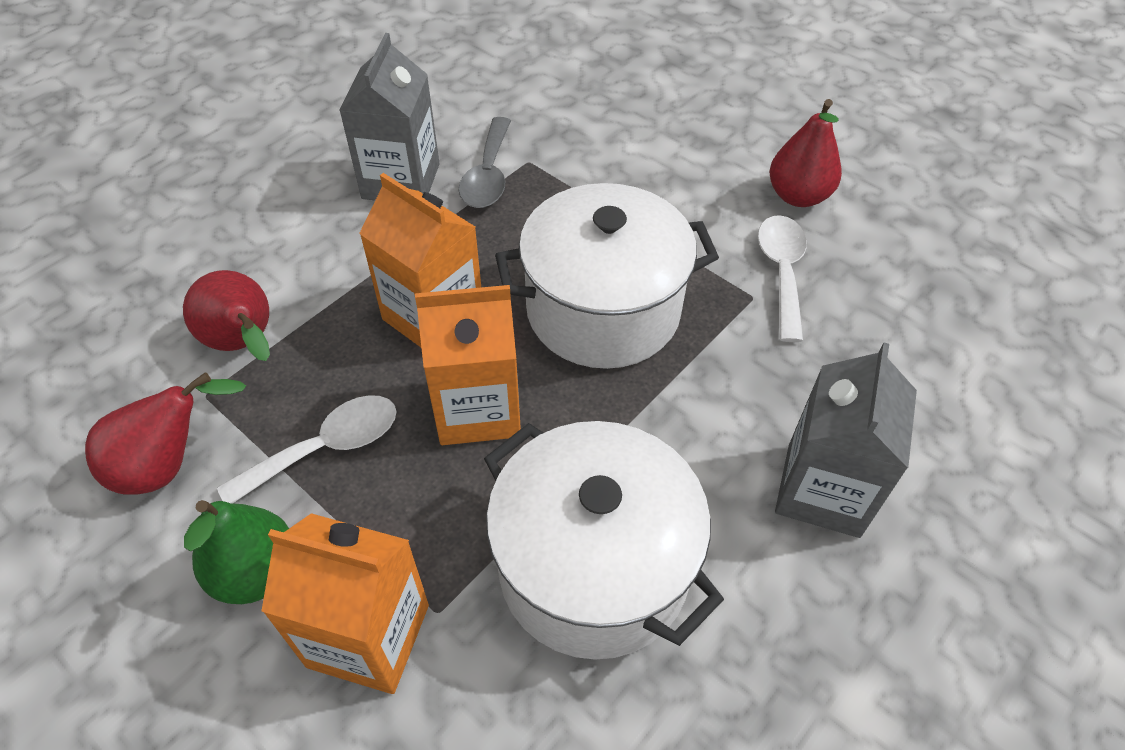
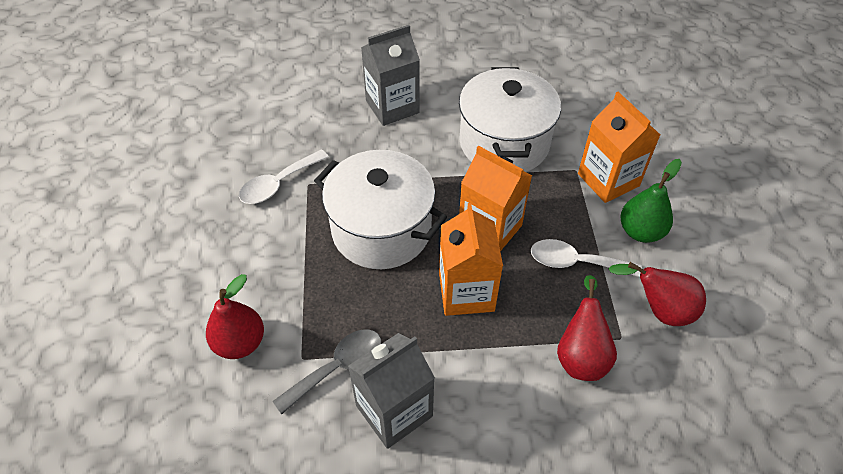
camera: 135 degrees left, 0 degrees up
(798, 196) = (206, 211): red pear -> red pear (240, 342)

